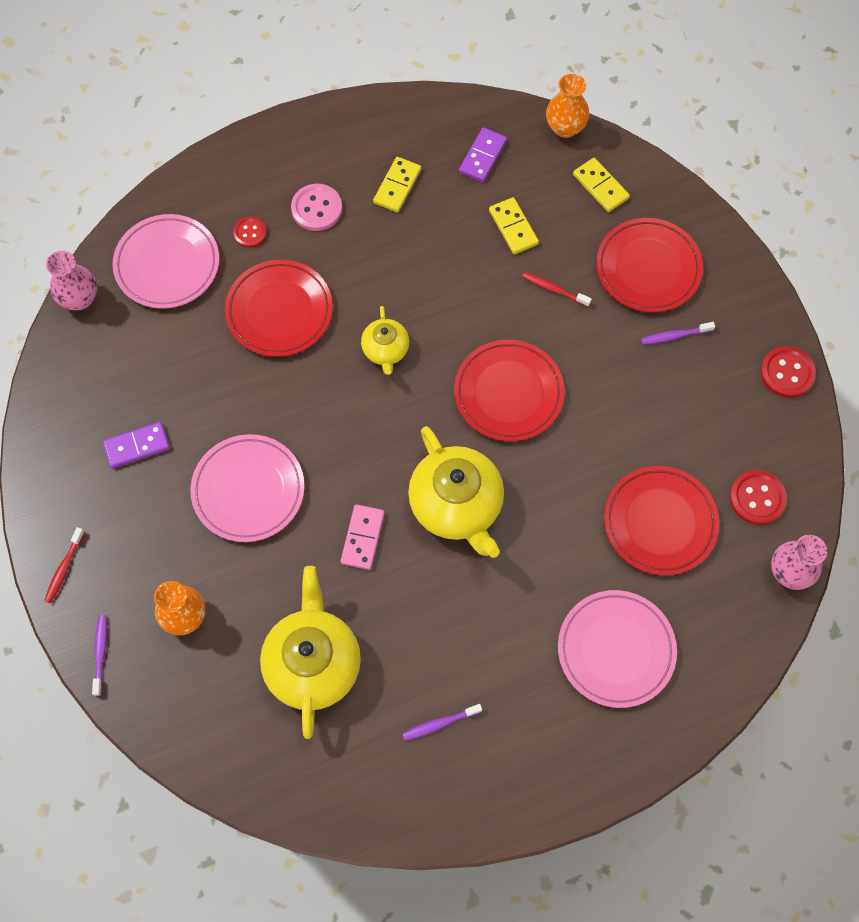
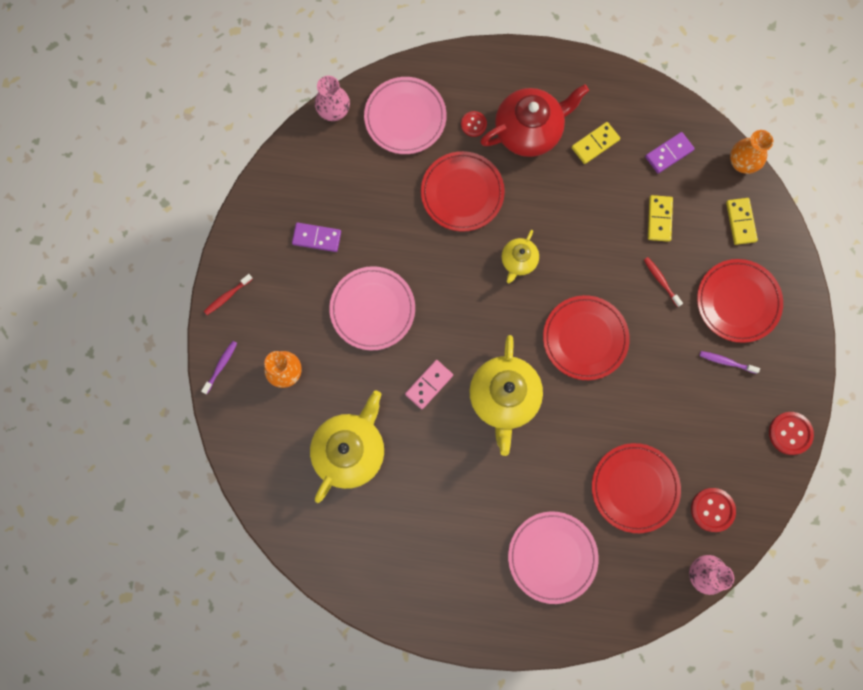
camera: 30 degrees right, 10 degrees up
(316, 208) = (529, 131): pink button -> red teapot
(439, 723) = (408, 537): purple toothbrush -> none

